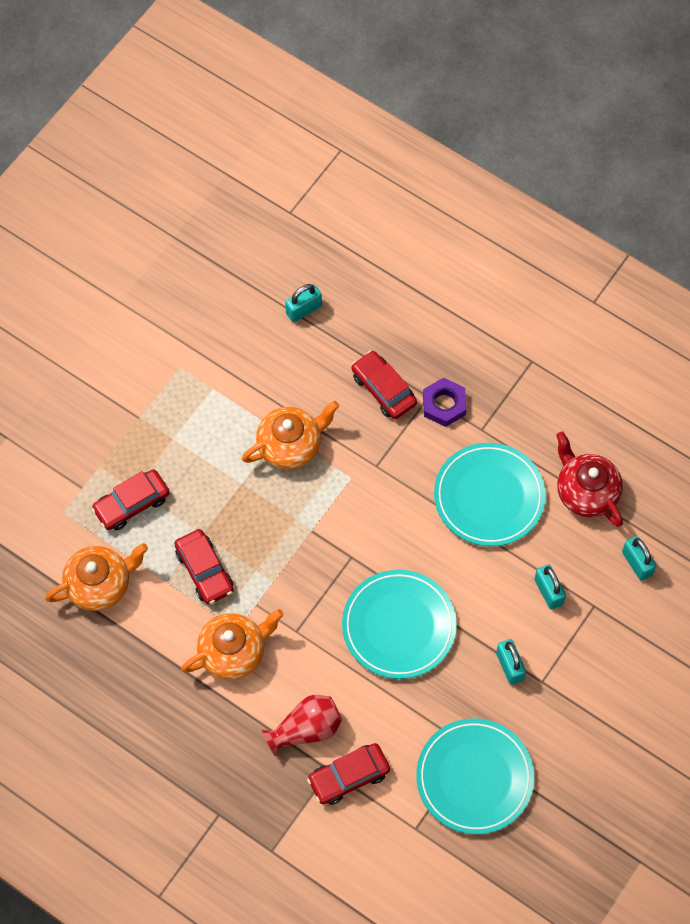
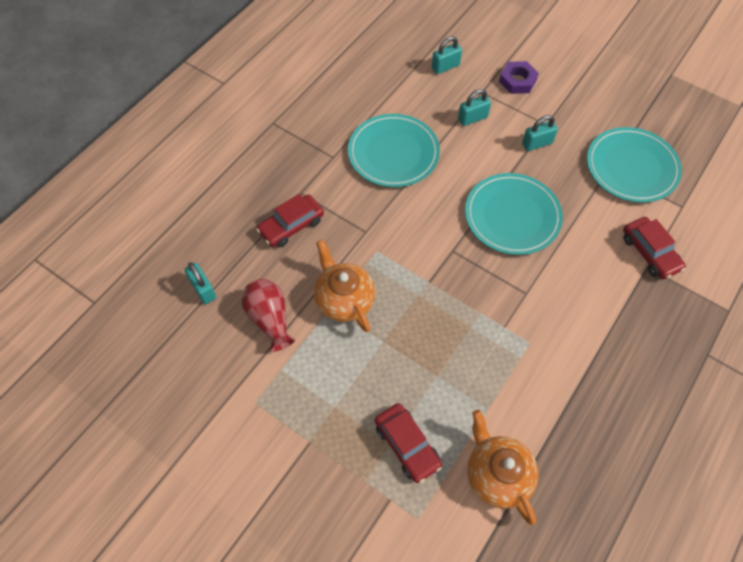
camera: 90 degrees left, 5 degrees down
(204, 570) = (474, 372): red car -> none
(233, 652) = (552, 345): orange teapot -> none
(306, 729) = (615, 285): red vase -> red vase (270, 319)
(444, 404) = (309, 182): purple nut -> purple nut (517, 81)
(586, 492) = (388, 93): red teapot -> none

